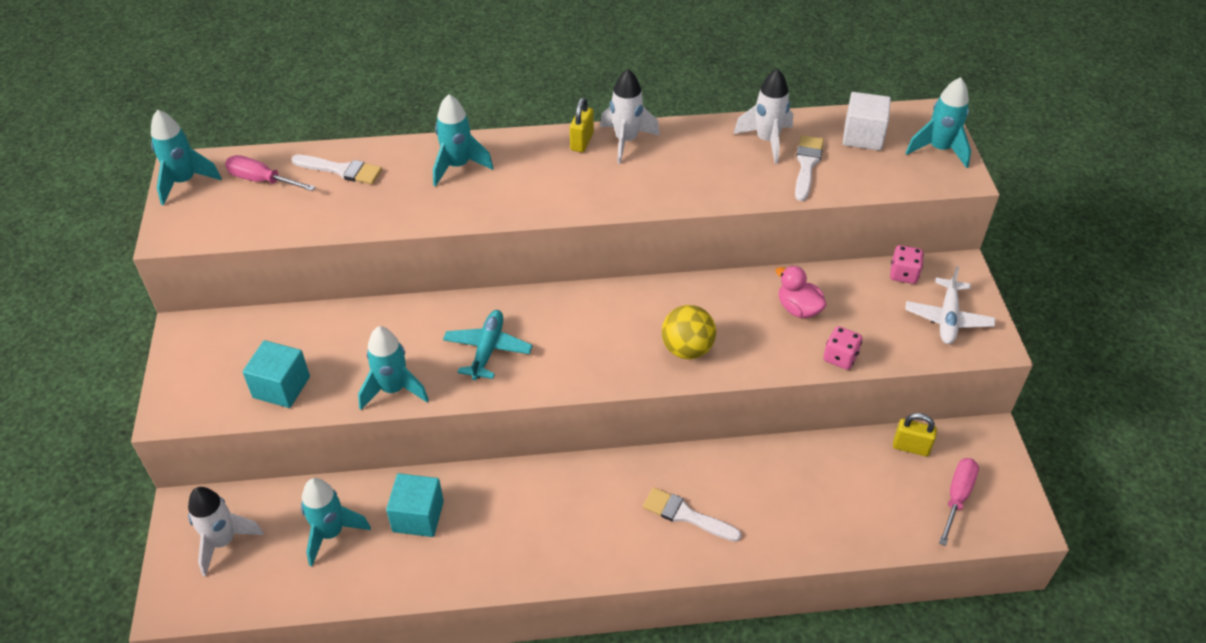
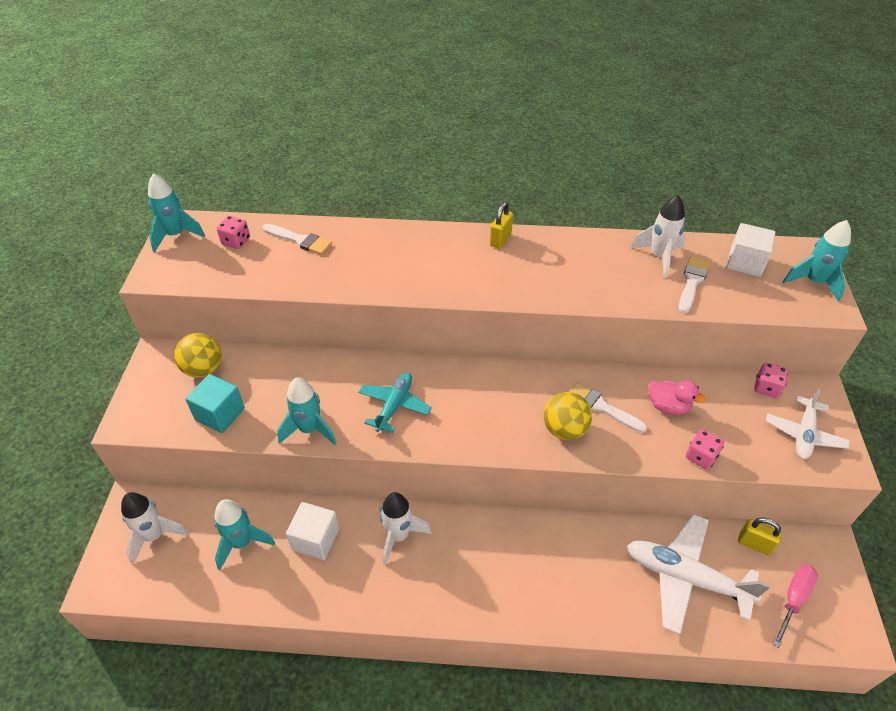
camera: 10 degrees right, 0 degrees up
(247, 339) = (203, 369): none -> yellow ball
(262, 180) = (236, 241): pink screwdriver -> pink dice
(418, 516) = (315, 539): turquoise cube -> white cube
(458, 166) = (394, 248): turquoise rocket -> none
(626, 141) = (537, 243): white rocket -> white rocket (398, 536)
(686, 515) = (543, 576): white brush -> white brush (602, 407)
(798, 309) = (668, 406): pink duck -> pink duck turned 150 degrees clockwise
(841, 493) = (685, 578): none -> white plane

